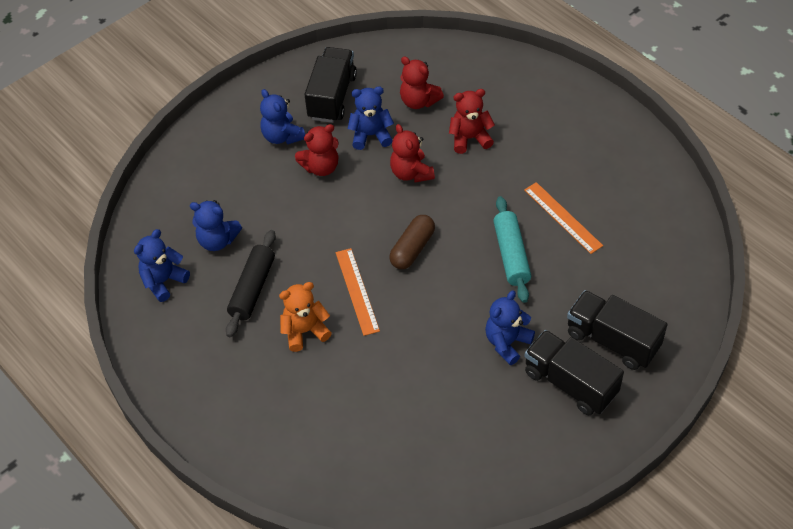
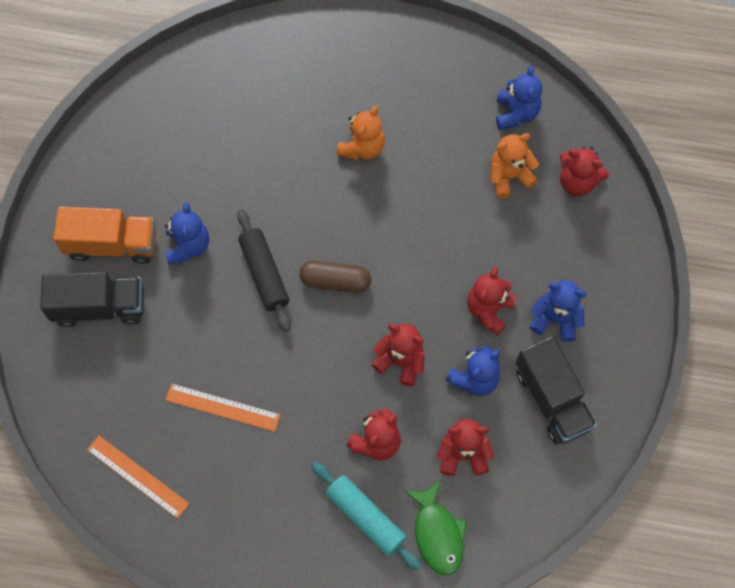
camera: 140 degrees right, 15 degrees up
(174, 207) = (577, 182): none -> red teddy bear
(217, 240) = (509, 177): blue teddy bear -> orange teddy bear
(252, 289) = (438, 155): black rolling pin -> black rolling pin (264, 274)
(357, 291) = (350, 210): orange ruler -> orange ruler (137, 476)
(412, 249) = (335, 281): brown capsule -> brown capsule turned 75 degrees counterclockwise
(473, 72) = (437, 533): none -> green fish
(511, 255) = (243, 334): turquoise rolling pin -> turquoise rolling pin (365, 517)
(570, 383) = (112, 244): black truck -> orange truck

